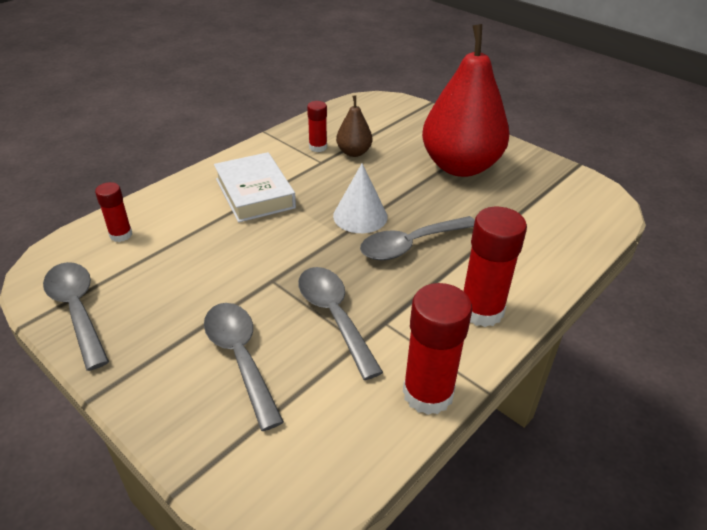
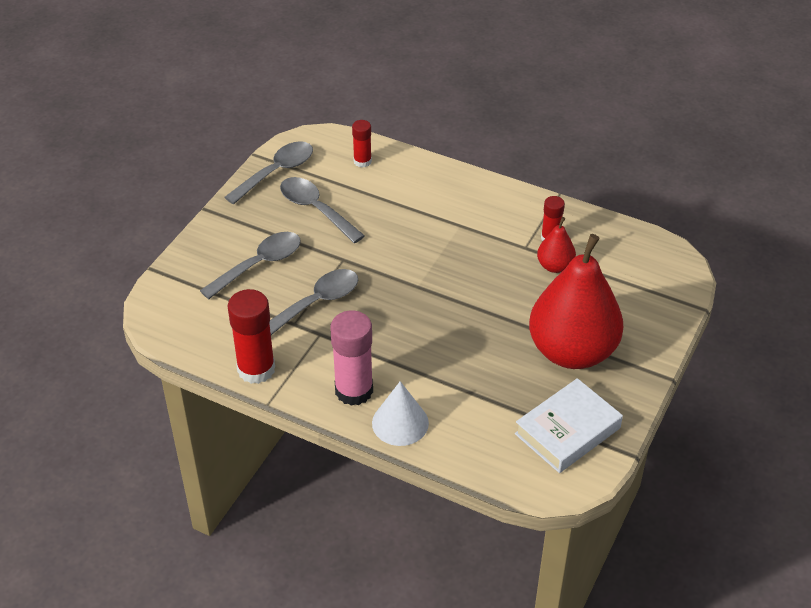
camera: 75 degrees right, 5 degrees up
(255, 193) = (452, 217): white book -> white book (567, 431)
(354, 152) = (555, 266): brown pear -> red pear
(360, 216) = (449, 292): white cone -> white cone (400, 423)
(410, 245) = (422, 333): grey spoon -> grey spoon (315, 209)
(481, 310) = (354, 390): red glue stick -> pink glue stick

